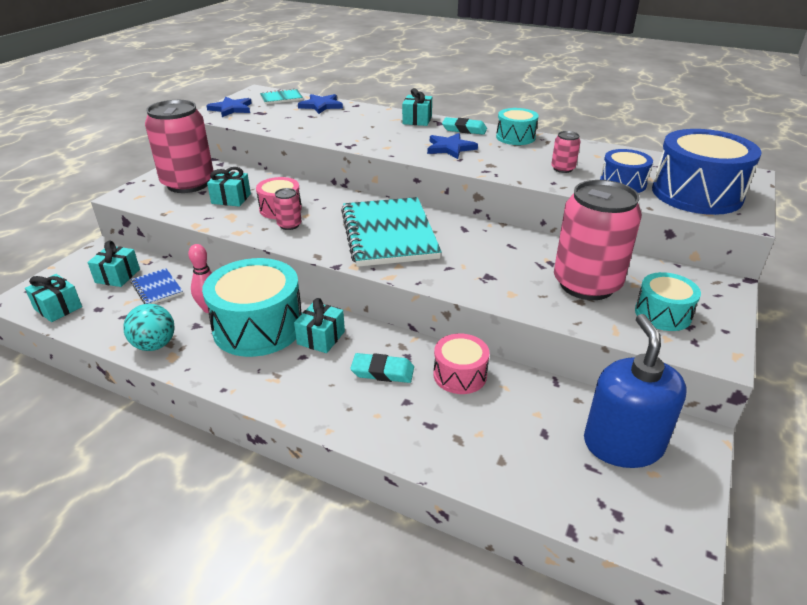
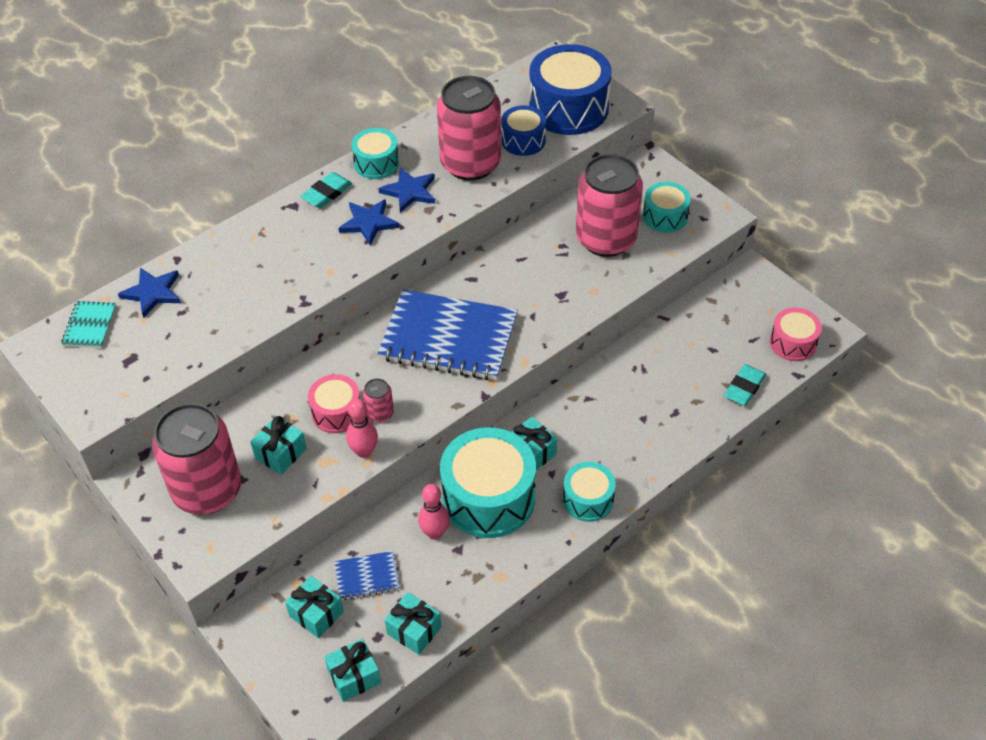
camera: 65 degrees left, 15 degrees up
(155, 345) = (474, 588): turquoise ball -> none
(231, 109) = (91, 387): blue star -> blue star (409, 191)
(247, 228) = (364, 451): none -> pink bowling pin
(280, 389) = (588, 499): none -> turquoise drum
(382, 371) = (600, 422): turquoise eraser -> turquoise eraser (744, 387)
(389, 234) = (448, 338): turquoise notebook -> blue notebook
(417, 120) = (271, 221): turquoise gift -> turquoise gift (414, 630)
(460, 375) = (629, 373): pink drum -> pink drum (793, 343)
(563, 169) = (470, 164): pink can -> pink can, size x2.42
(623, 444) = (741, 312): blue soap dispenser -> none

